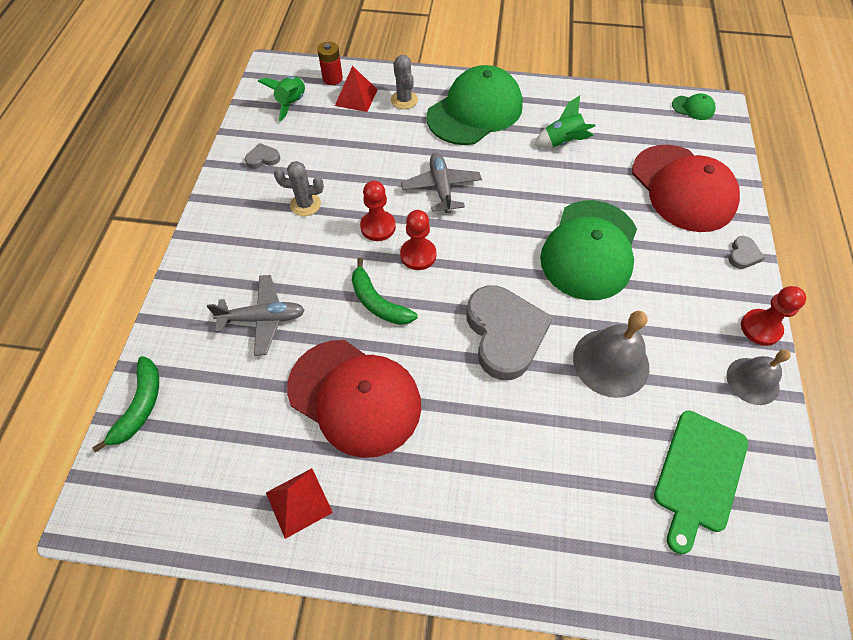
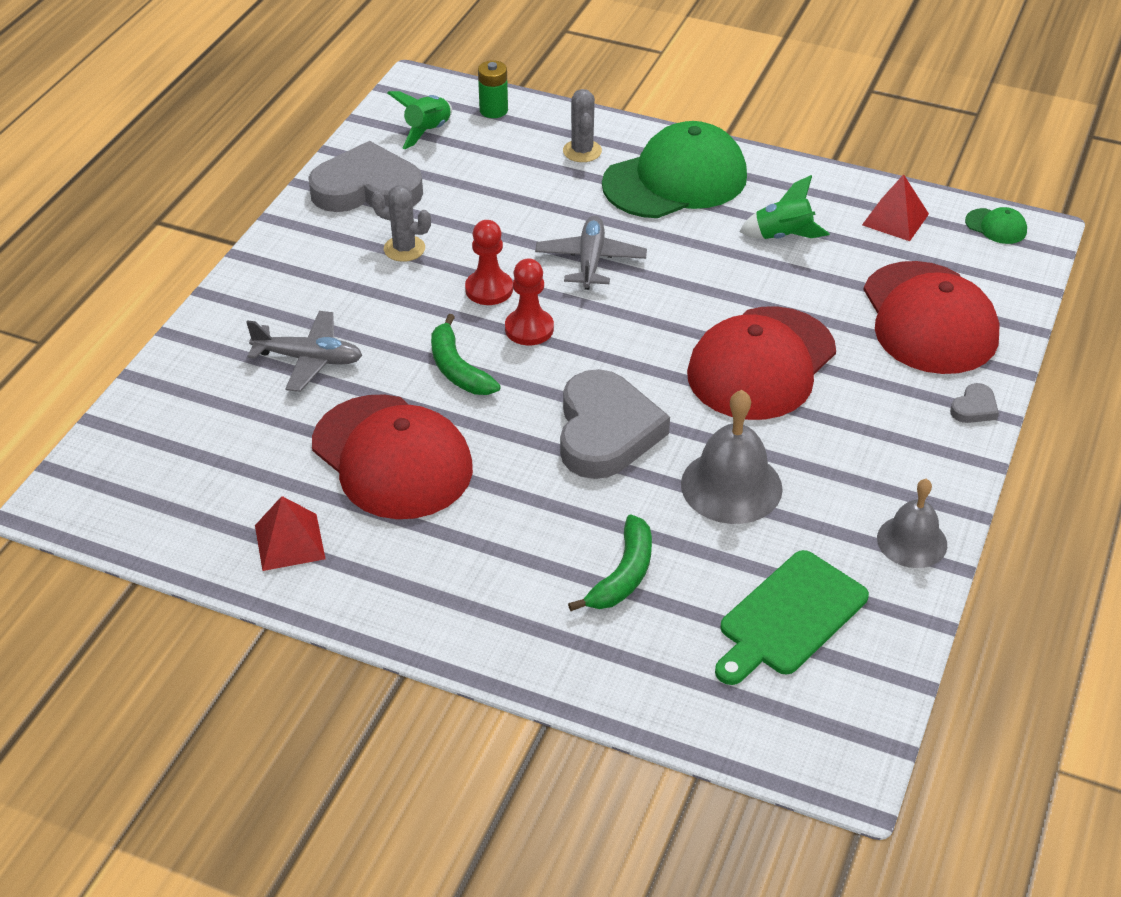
camera: 15 degrees right, 15 degrees down
(141, 406) = (138, 417): green banana -> green banana (623, 575)
(263, 158) = (367, 188): grey heart -> grey heart, size x2.42
(332, 78) = (493, 110): red battery -> green battery
(356, 97) = (517, 138): red pyramid -> red pyramid (895, 219)
(589, 250) = (761, 364): green cap -> red cap
(760, 328) = (954, 490): red pawn -> none

